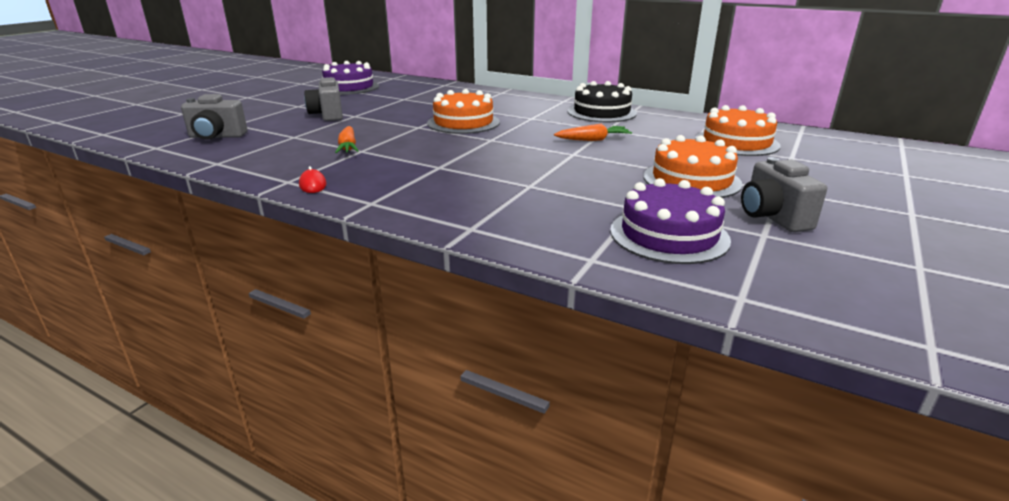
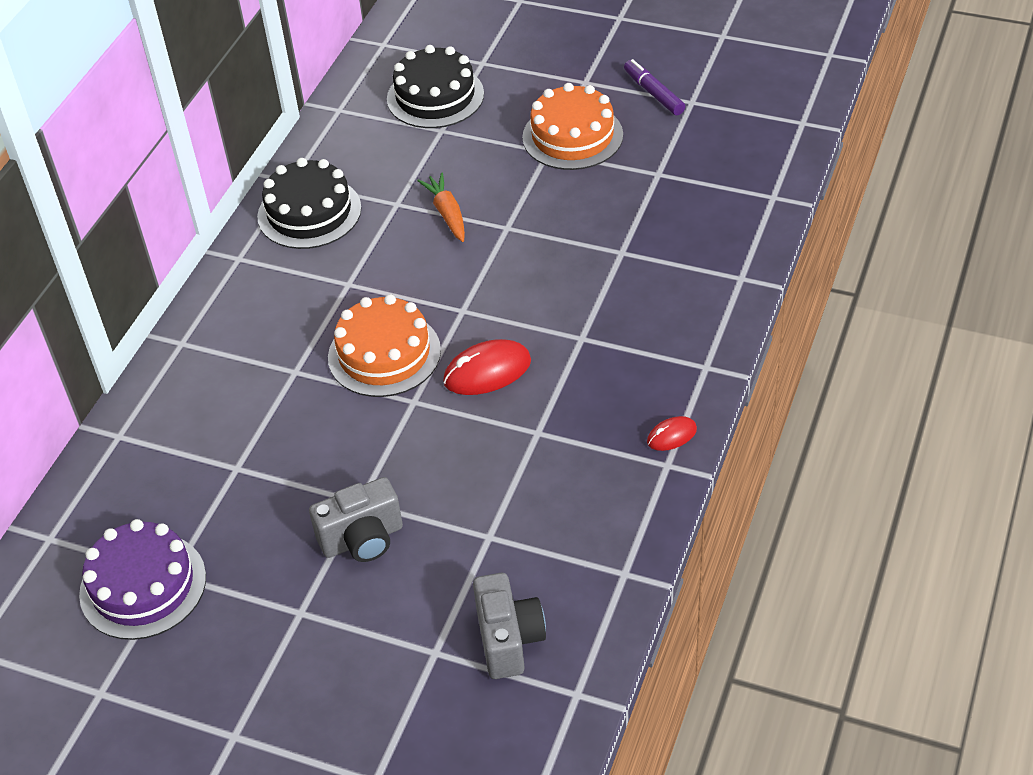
camera: 95 degrees left, 20 degrees up
(348, 147) = (527, 451): orange carrot -> none
(428, 142) = (487, 371): none -> red mouse
(669, 235) = (711, 154): purple cake -> none
(736, 142) = (435, 96): orange cake -> black cake
(772, 217) = (653, 93): grey camera -> purple marker

